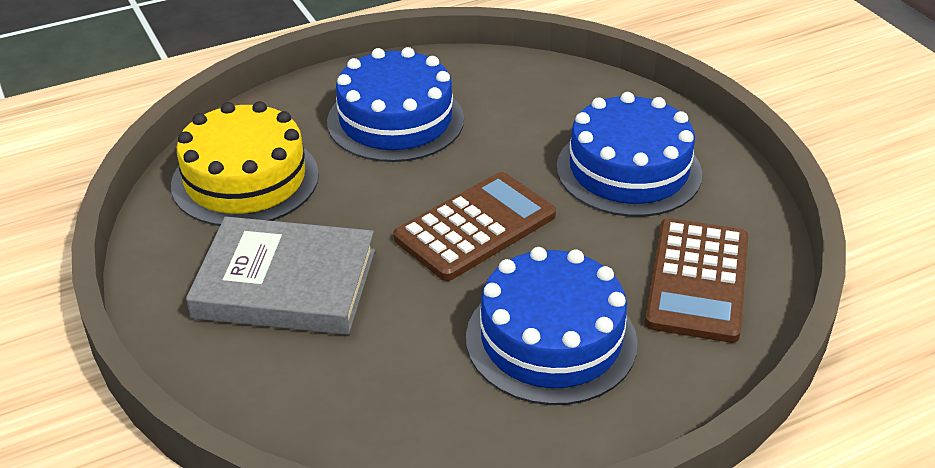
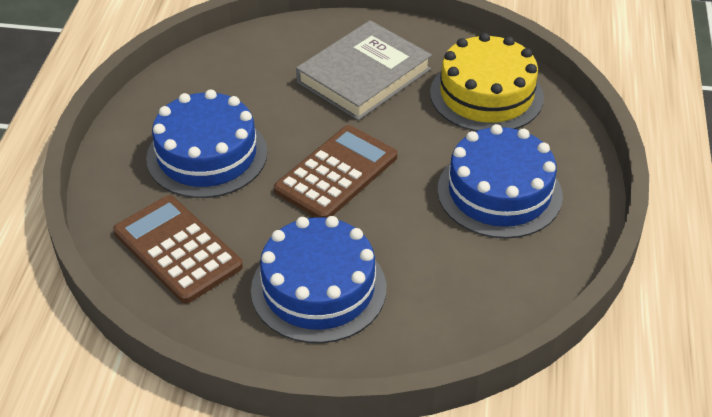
camera: 125 degrees right, 5 degrees up
(475, 227) = (336, 173): brown calculator -> brown calculator turned 135 degrees counterclockwise

